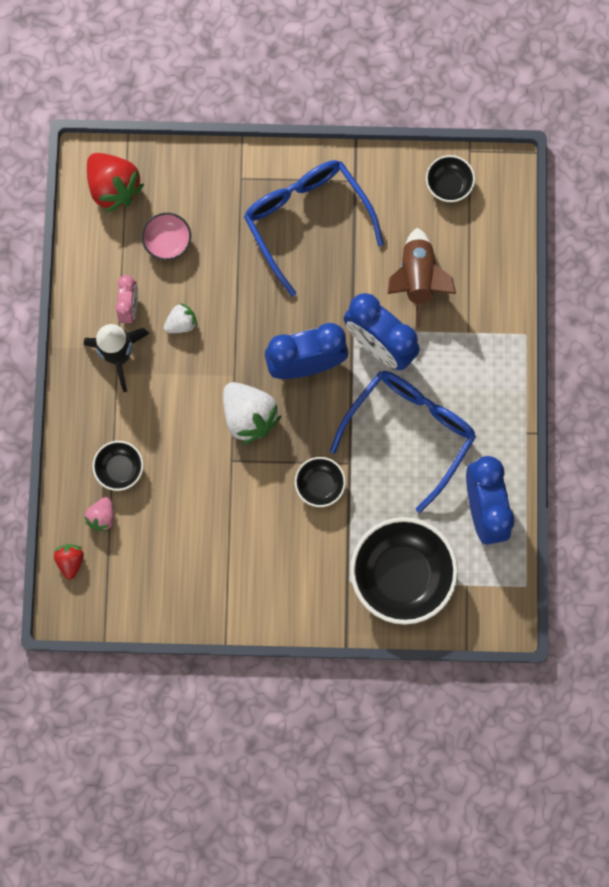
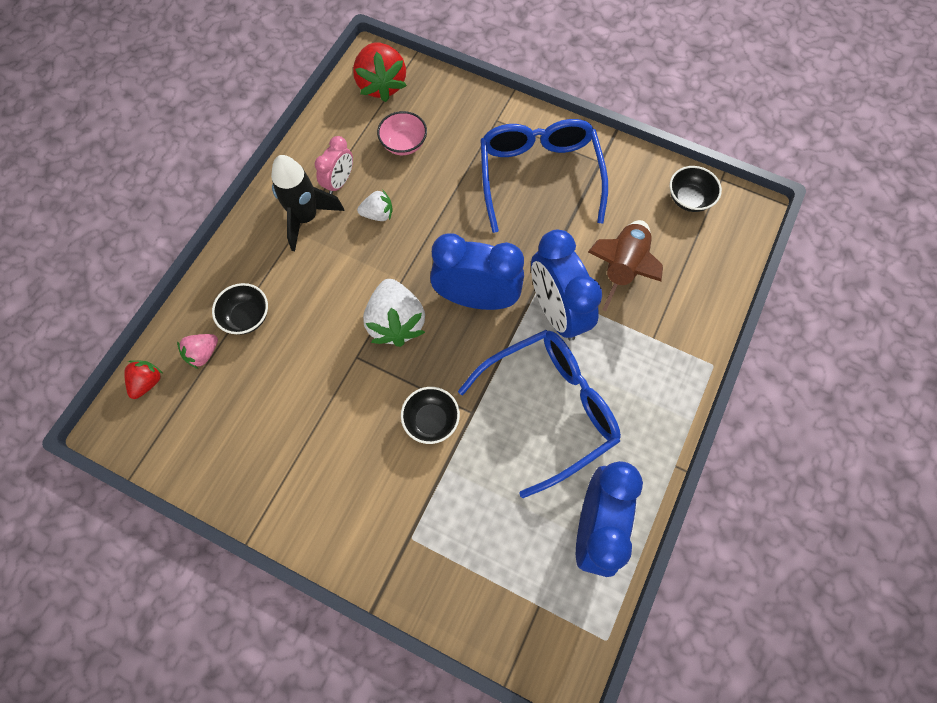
camera: 25 degrees right, 10 degrees down
(401, 574) = (471, 557): black bowl -> none

